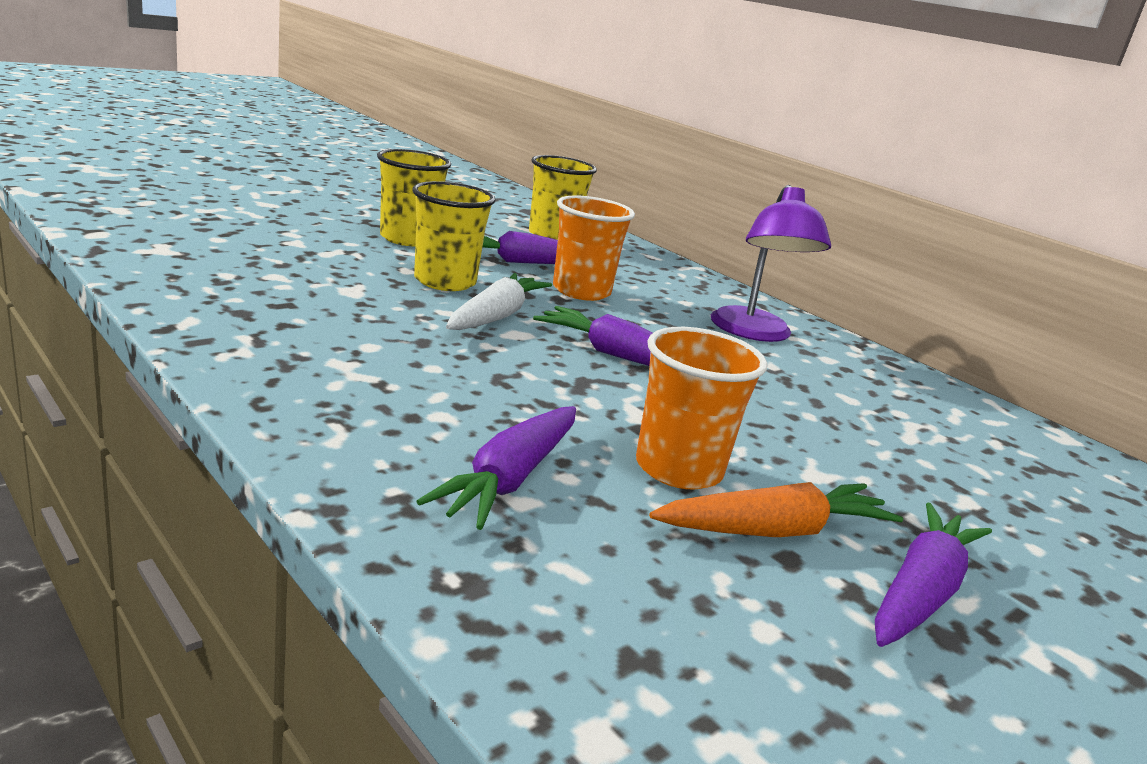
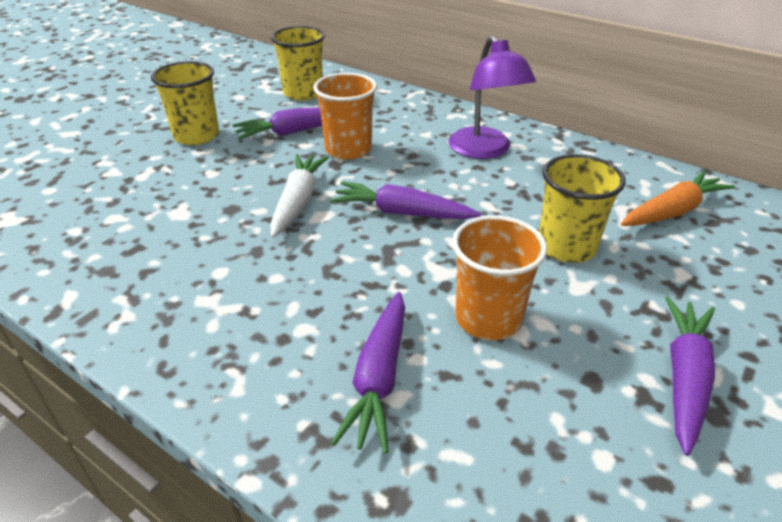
camera: 10 degrees left, 15 degrees up
(445, 281) = (245, 176): yellow cup -> yellow cup (566, 247)
(774, 530) = (573, 356): orange carrot -> orange carrot (672, 211)

